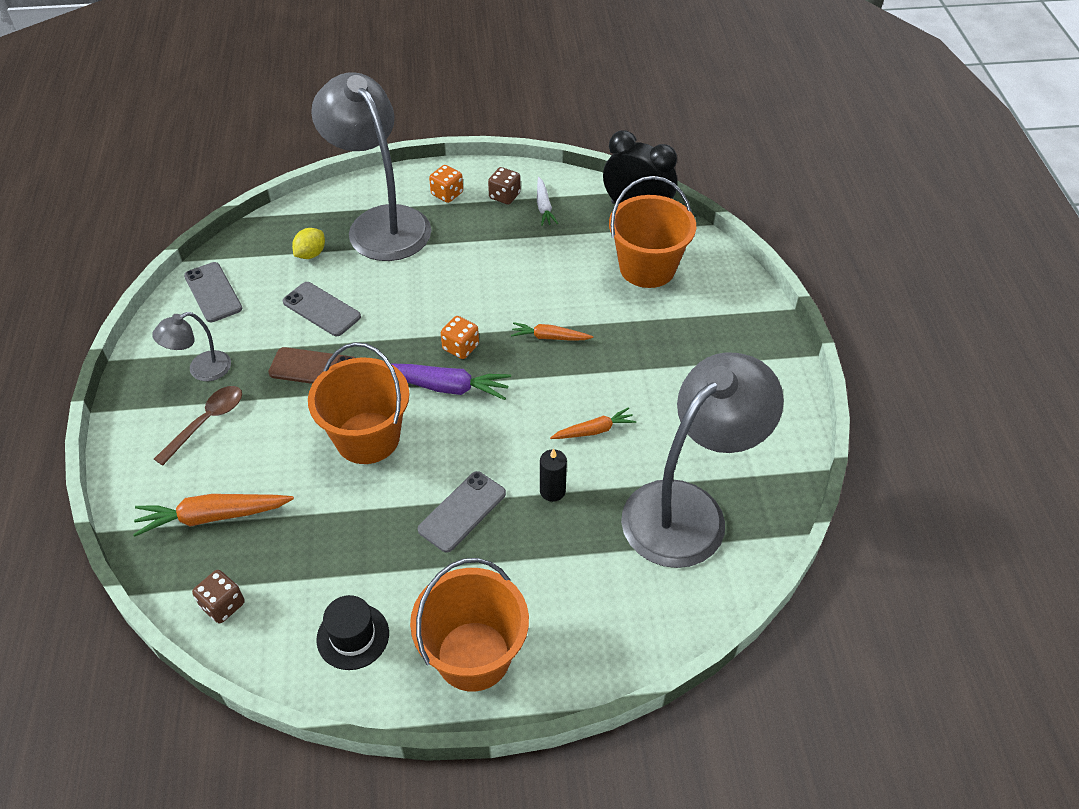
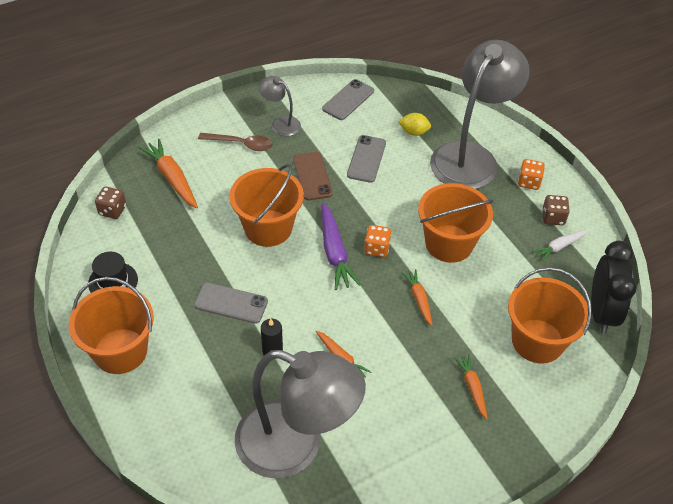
camera: 65 degrees right, 0 degrees up
(490, 286) = (449, 243): none -> orange bucket
(679, 336) = (472, 388): none -> orange carrot

